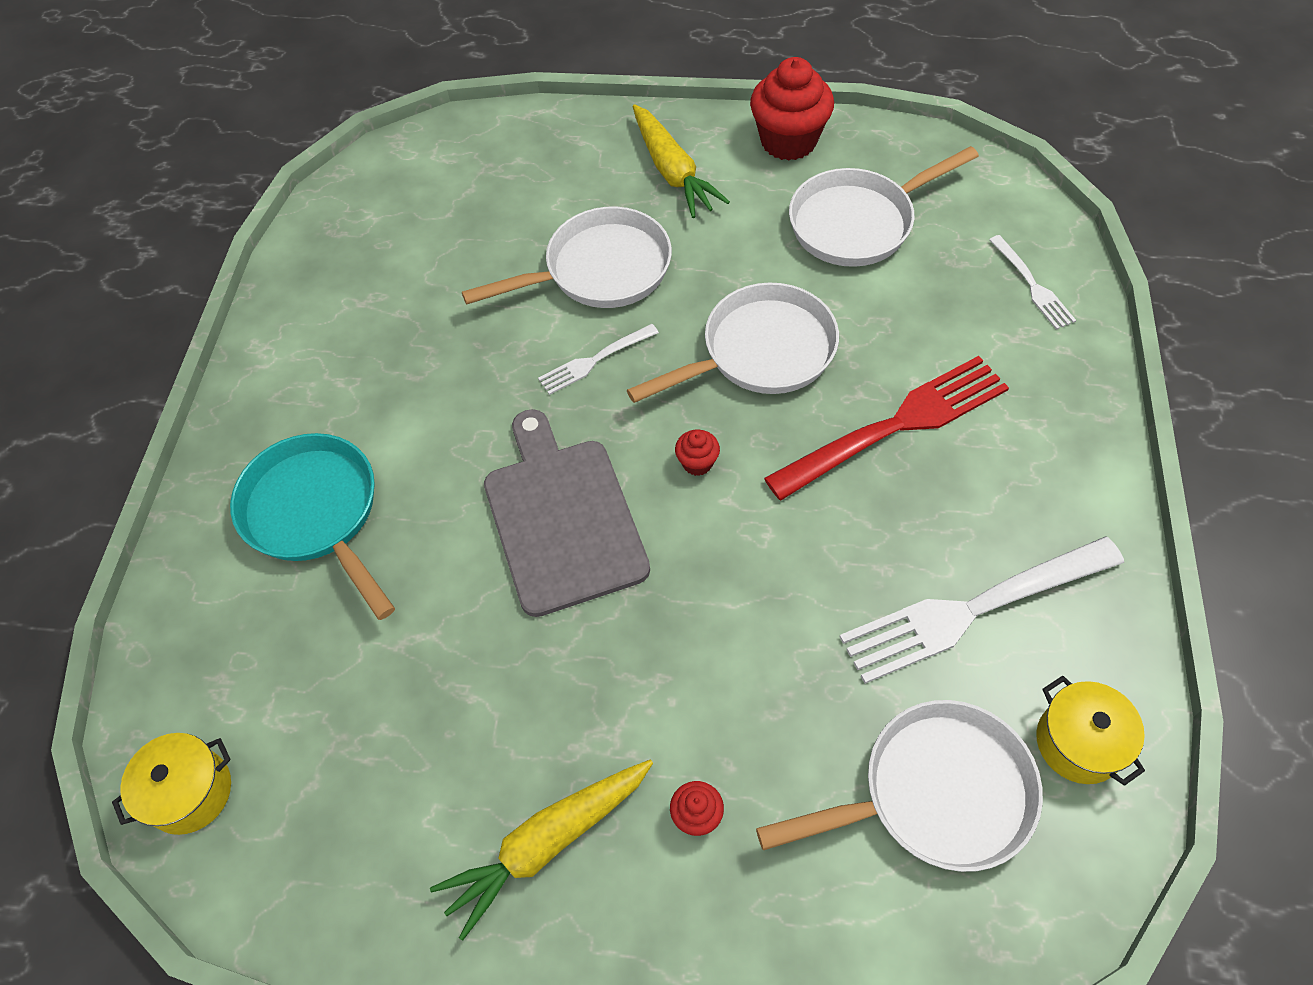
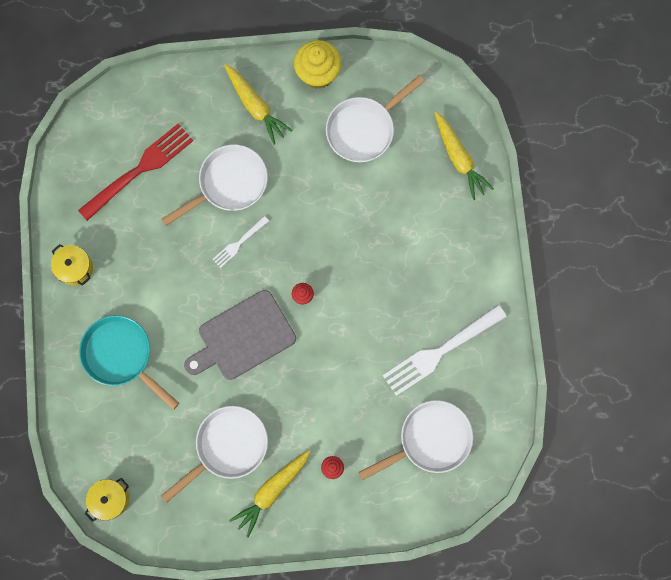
camera: 15 degrees left, 20 degrees up
(562, 518) = (243, 337): grey cutting board -> grey cutting board turned 90 degrees counterclockwise
(760, 352) = (324, 224): white pan -> white pan (228, 446)
(788, 141) = (318, 74): red cupcake -> yellow cupcake
(895, 426) = (396, 258): red fork -> red fork (139, 170)
(1032, 285) = (459, 158): white fork -> yellow carrot
(1078, 742) = (488, 406): yellow pot -> yellow pot (75, 268)

